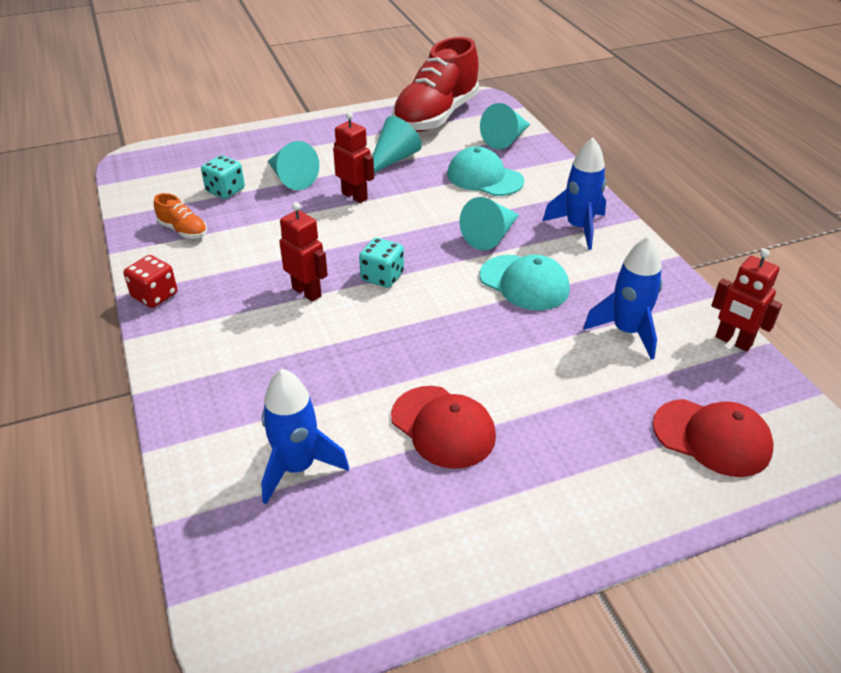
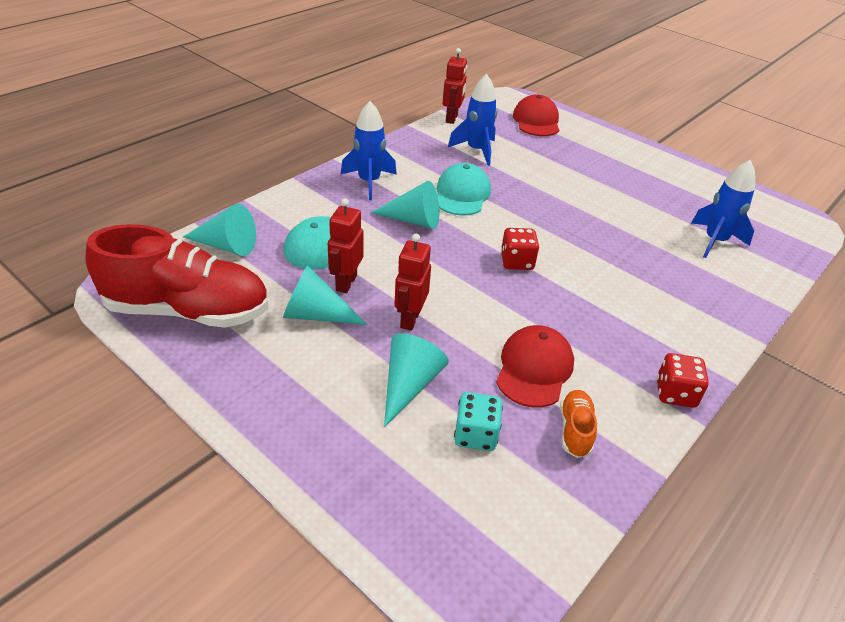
camera: 120 degrees left, 0 degrees up
(307, 292) = (574, 296): red robot -> red robot (346, 283)
(382, 277) = (517, 262): turquoise dice -> red dice
(443, 427) = (625, 198): red cap -> red cap (534, 369)

